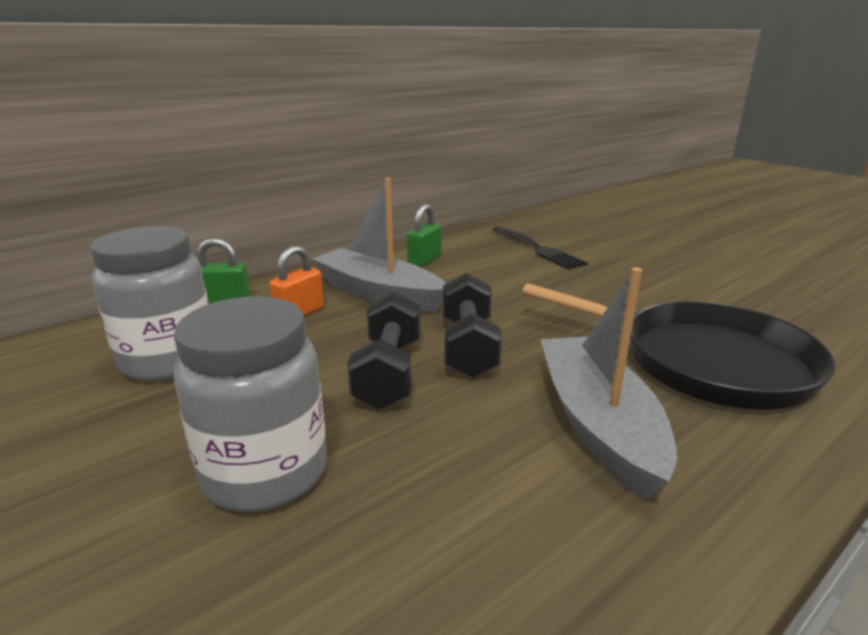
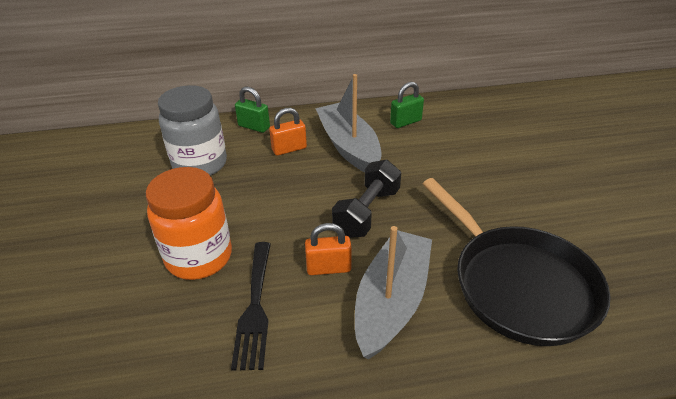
camera: 30 degrees right, 15 degrees up
(265, 473) = (199, 257): grey jar -> orange jar
(389, 373) = (304, 215): black dumbbell -> none
(481, 417) = (328, 268): none -> orange padlock
(538, 249) = (505, 134): black fork -> black fork (255, 308)

